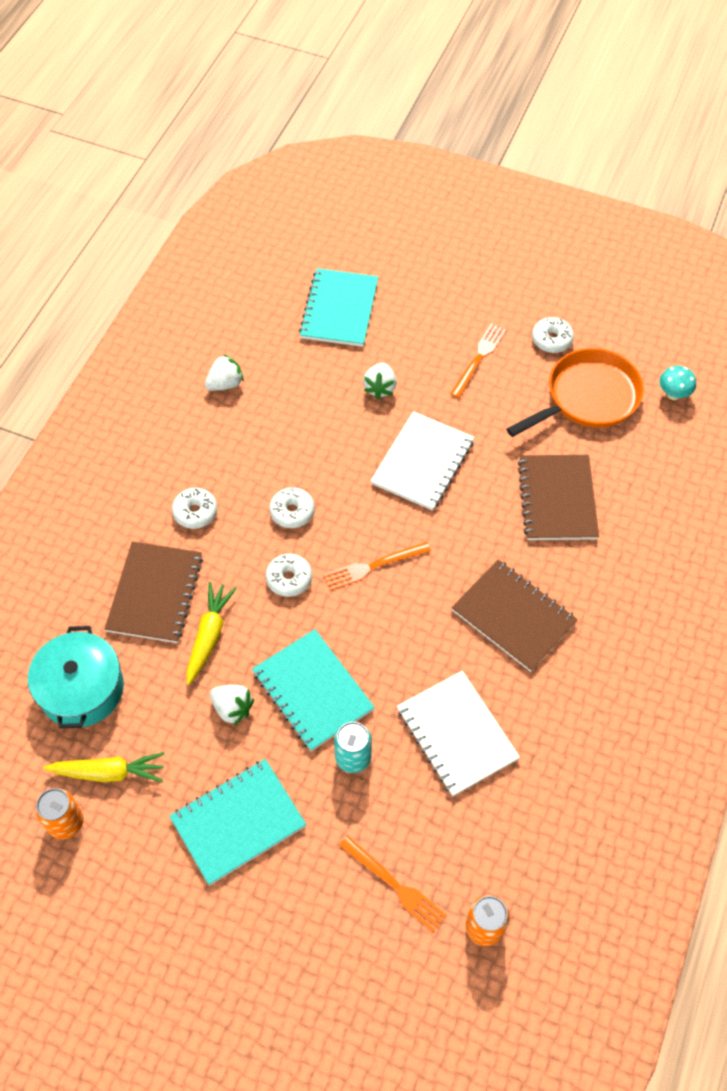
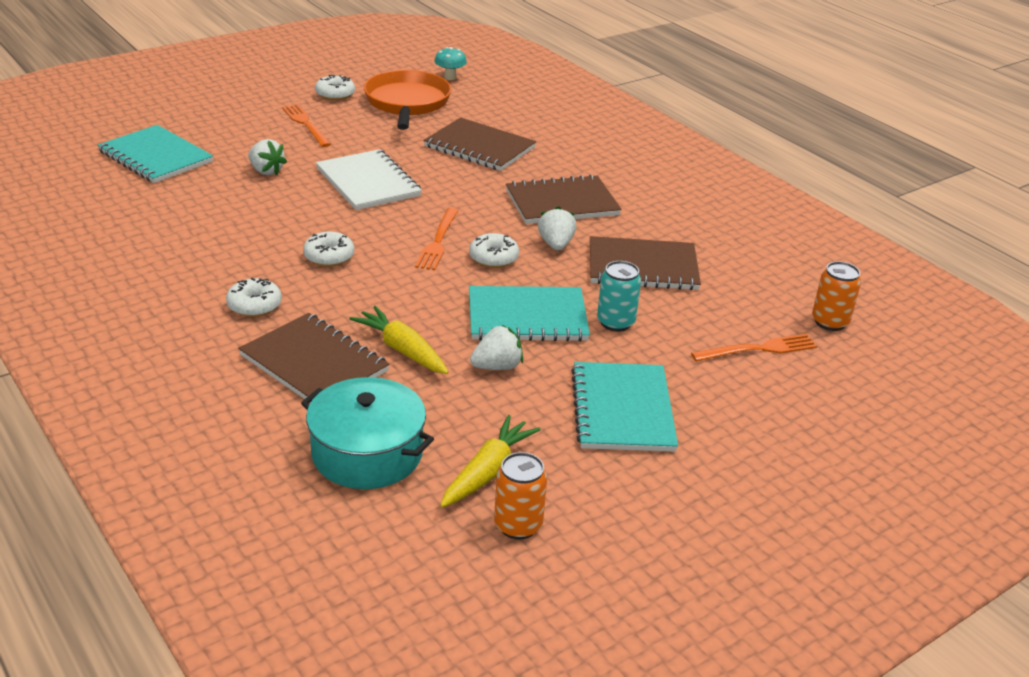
camera: 60 degrees left, 25 degrees down
(225, 384) = (137, 236): white strawberry -> white strawberry (556, 245)
(289, 579) = (397, 285): white donut -> white donut (493, 258)
(457, 734) = (642, 266): white notebook -> brown notebook

